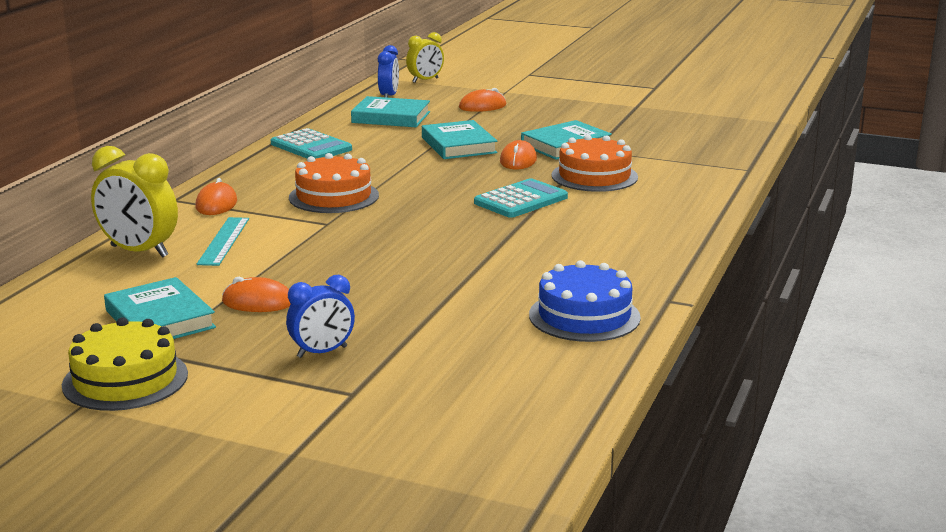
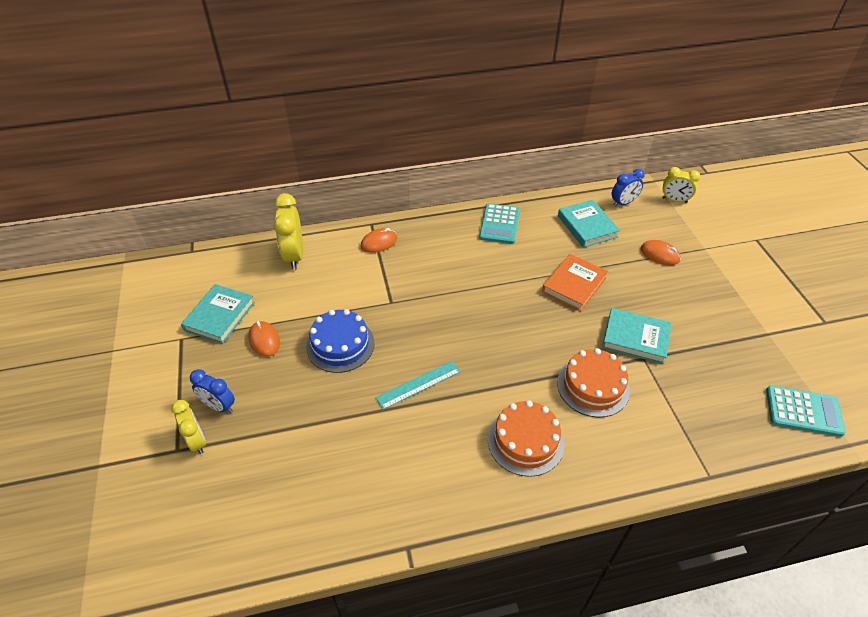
camera: 55 degrees right, 25 degrees up
(125, 379) = (146, 348): yellow cake -> none
(223, 241) = (332, 277): turquoise ruler -> turquoise ruler (418, 384)
(334, 196) = (433, 281): orange cake -> orange cake (525, 441)
(358, 377) = (197, 441): none -> yellow clock
(458, 145) = (574, 285): turquoise book -> orange book
(518, 160) = (579, 329): orange mouse -> none
(521, 200) = (509, 370): turquoise calculator -> turquoise calculator (803, 411)
(584, 316) = (347, 509): blue cake -> blue cake (340, 345)

